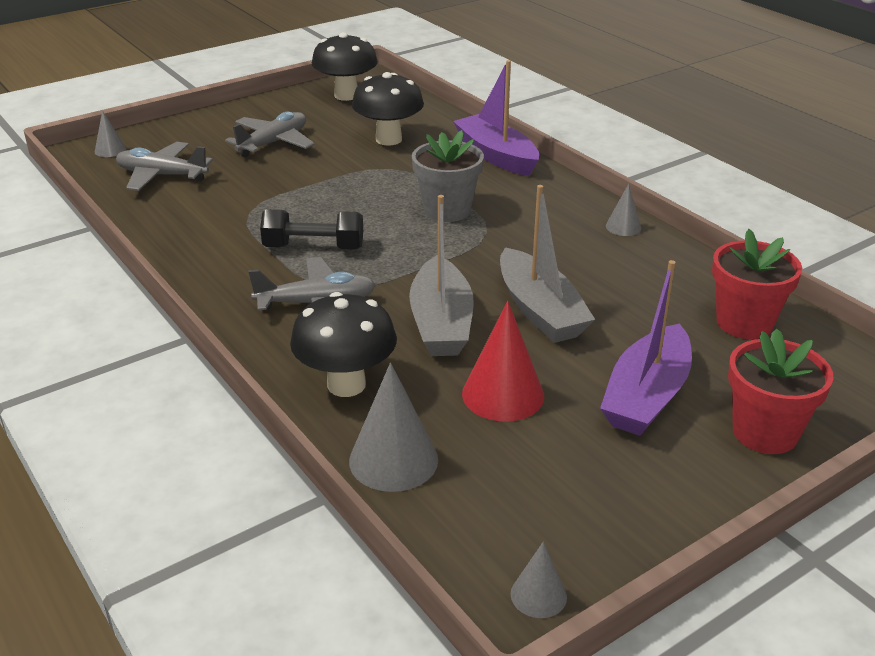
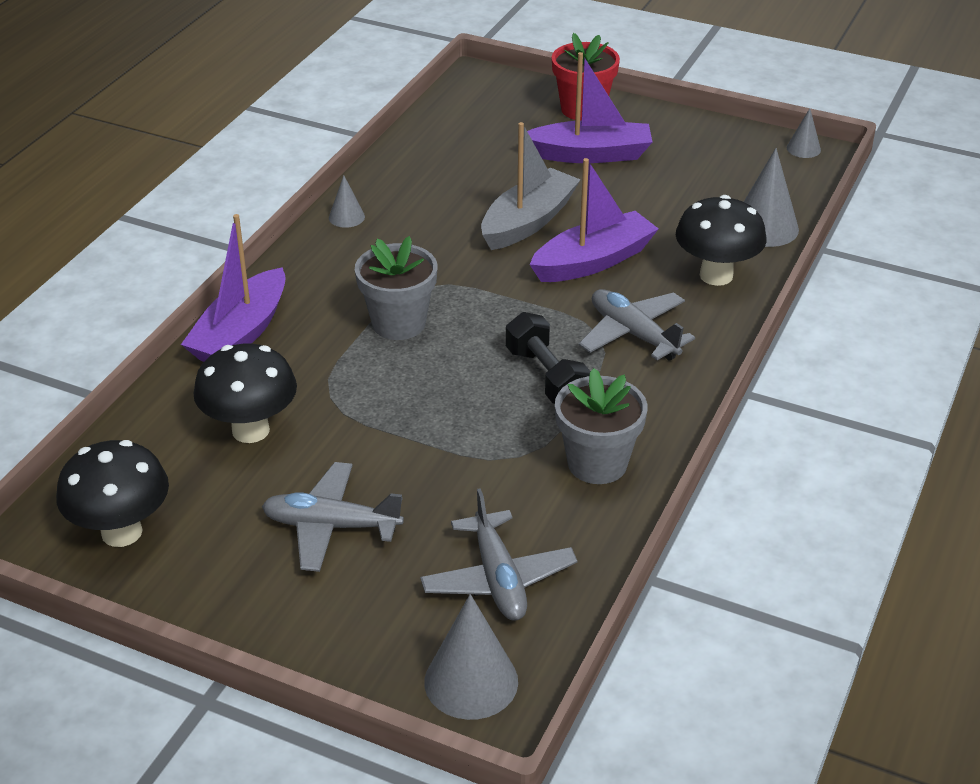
camera: 120 degrees left, 5 degrees up
(110, 150) = (471, 681): grey cone -> grey cone, size x1.83
(202, 236) = (597, 463): none -> grey flower pot
(441, 323) = (593, 261): grey boat -> purple boat
(503, 394) = (651, 207): red cone -> none
(744, 323) = (457, 136): red flower pot -> none

